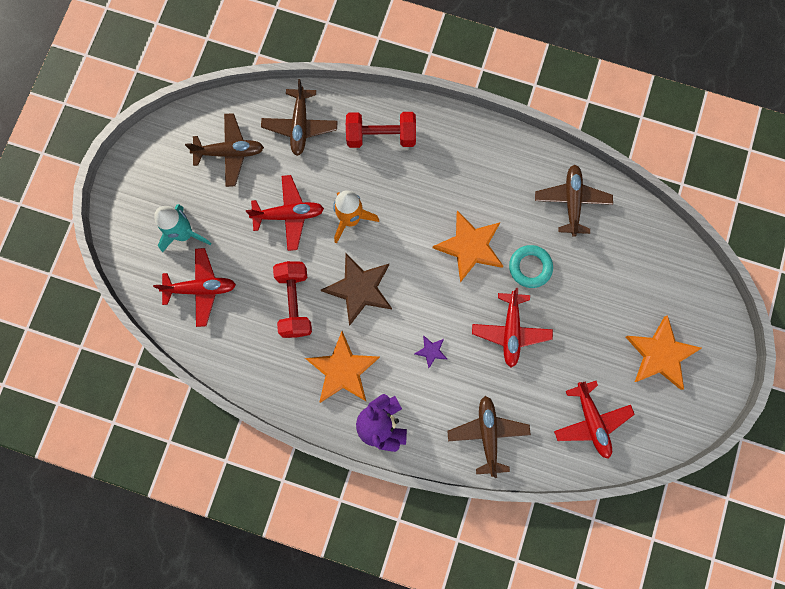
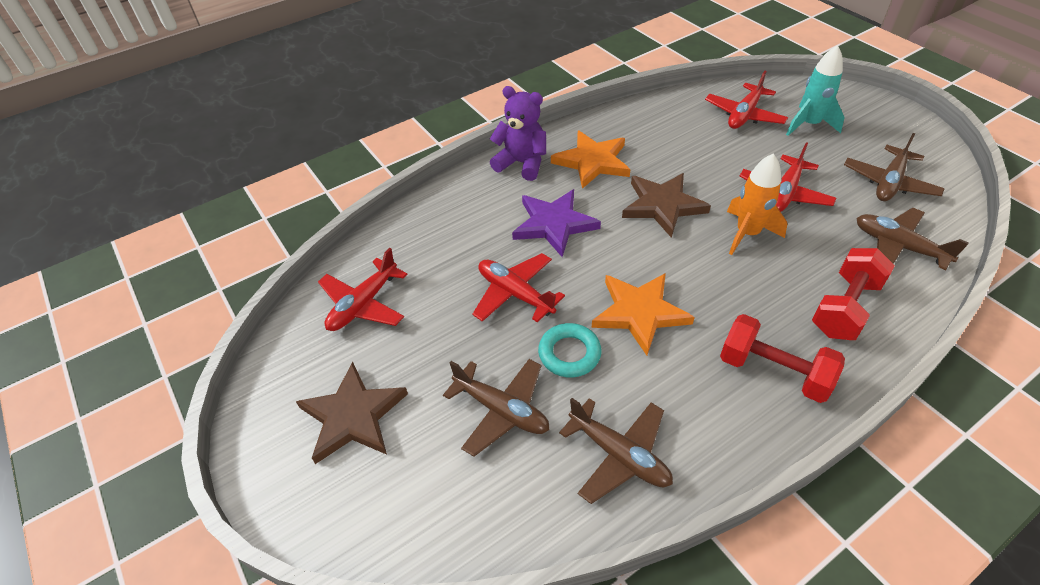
camera: 130 degrees right, 30 degrees down
(295, 302) = (684, 160): red dumbbell -> red dumbbell (773, 371)
(431, 351) = (554, 224): purple star -> purple star, size x2.20
(487, 434) = (439, 222): brown plane -> brown plane (501, 410)
(591, 421) = (363, 304): red plane -> red plane turned 75 degrees counterclockwise
(660, 354) = (353, 416): orange star -> brown star

